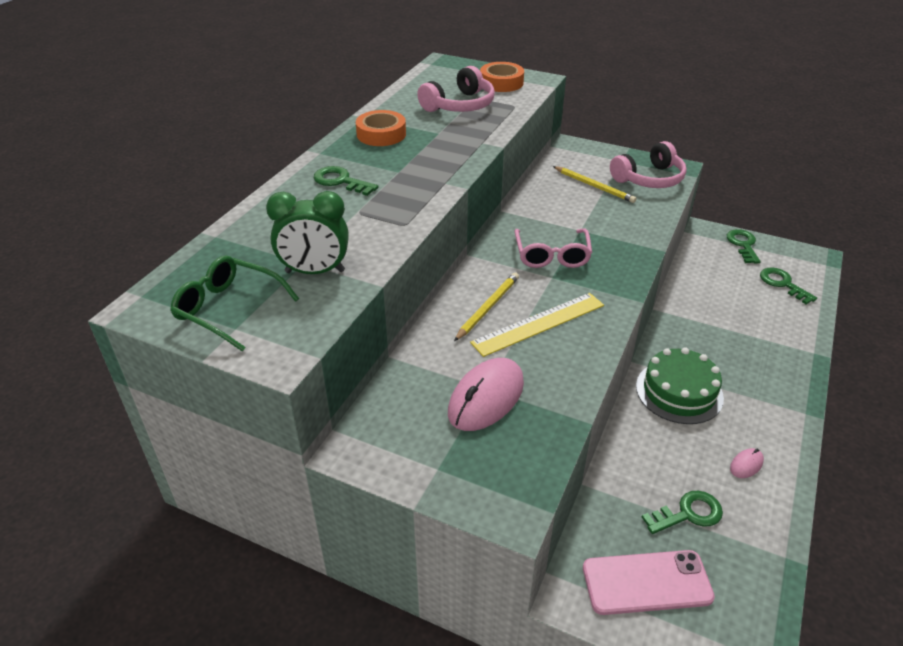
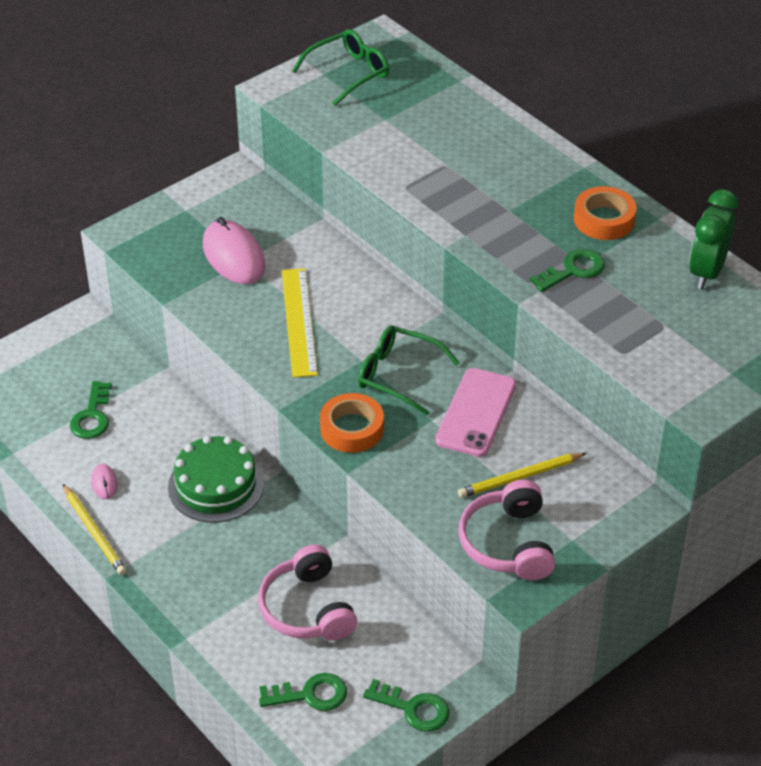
camera: 115 degrees right, 5 degrees up
(315, 272) = (367, 122): green clock -> green clock (706, 272)
(341, 181) = (512, 167): green key -> green key (573, 270)
(459, 105) = (651, 304): pink headphones -> pink headphones (307, 608)
(488, 307) = (345, 297): yellow pencil -> yellow pencil (94, 532)
(501, 82) = (705, 367): orange tape -> orange tape (352, 429)
(552, 256) = (397, 375): pink glasses -> green glasses
(646, 582) = (61, 362): pink phone -> pink phone (476, 413)

